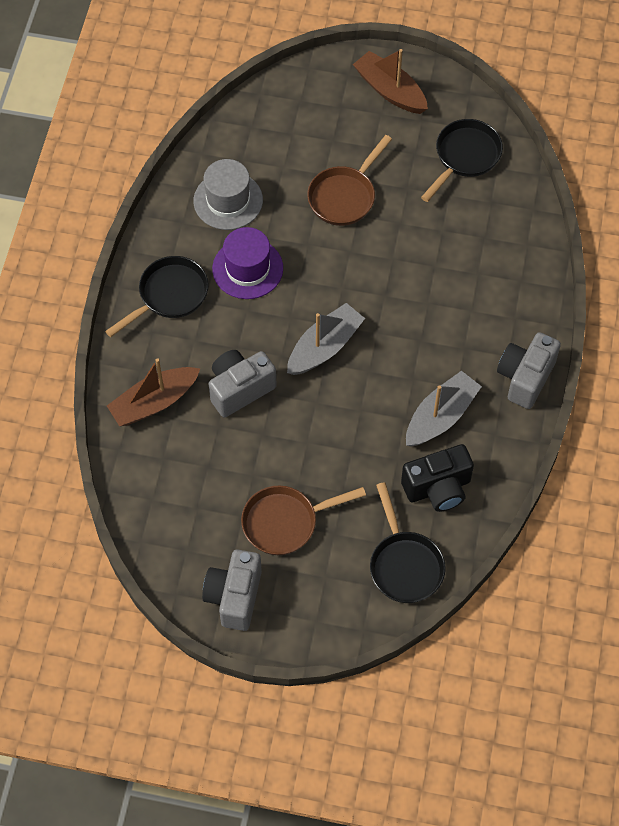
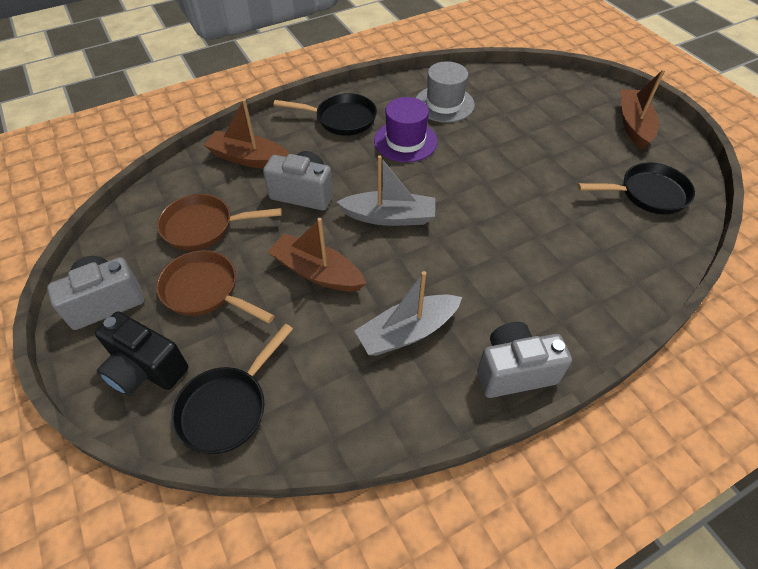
camera: 50 degrees right, 10 degrees down
(335, 436) = (317, 272): none -> brown boat
(344, 196) = (523, 152): brown pan -> brown pan (204, 227)
(438, 488) = (332, 379): black camera -> black camera (146, 369)
(441, 416) = (407, 332): grey boat -> grey boat turned 150 degrees clockwise

